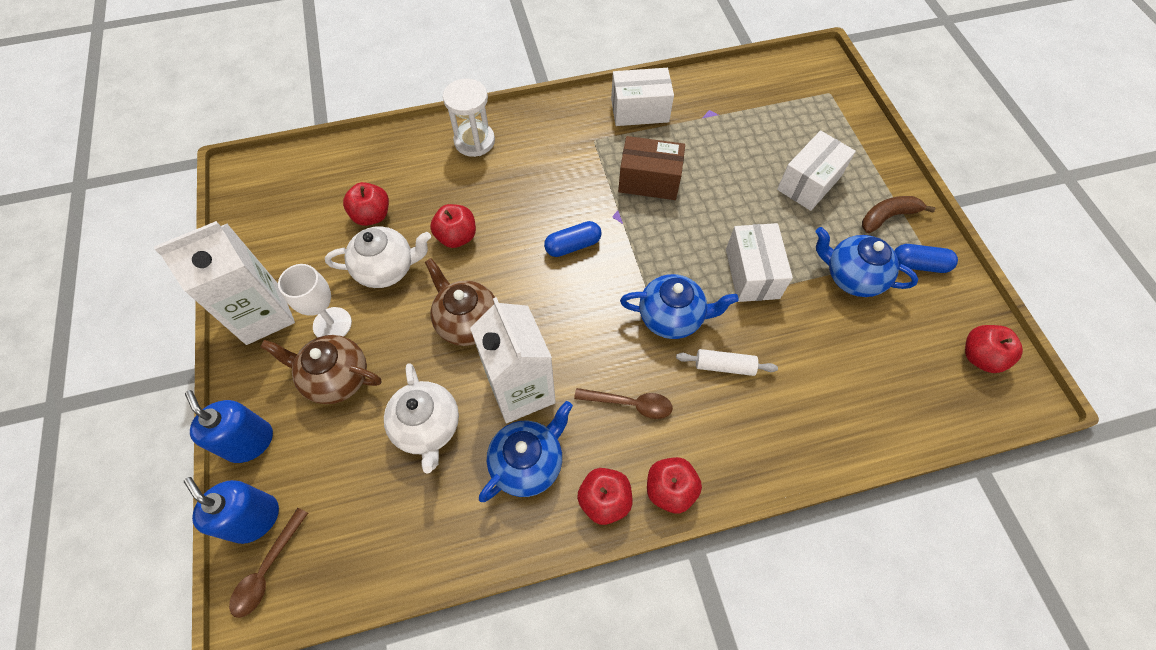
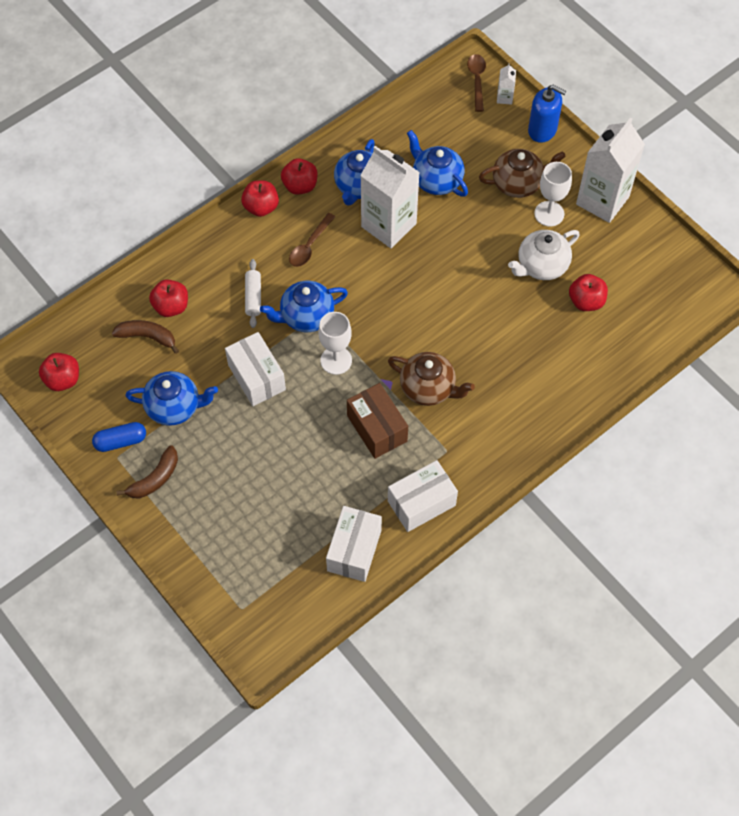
camera: 155 degrees right, 0 degrees up
(255, 518) = (504, 98): blue soap dispenser -> white carton
(427, 427) = (436, 180): white teapot -> blue teapot
(457, 237) = (506, 312): red apple -> red apple (171, 306)
(467, 322) = (454, 253): brown teapot -> brown teapot (428, 388)
(474, 141) = (552, 404): white hourglass -> none
(573, 245) = (410, 342): blue capsule -> none
(630, 404) = (309, 246): brown spoon -> brown spoon turned 45 degrees counterclockwise
(649, 181) = (377, 428): brown box -> brown box turned 75 degrees clockwise
(659, 258) = (336, 360): none -> white goblet
(724, 366) = (253, 297): white rolling pin -> white rolling pin turned 75 degrees counterclockwise
(809, 183) = (233, 486): white box -> white box (354, 550)
(867, 368) = (147, 337): none -> brown banana

